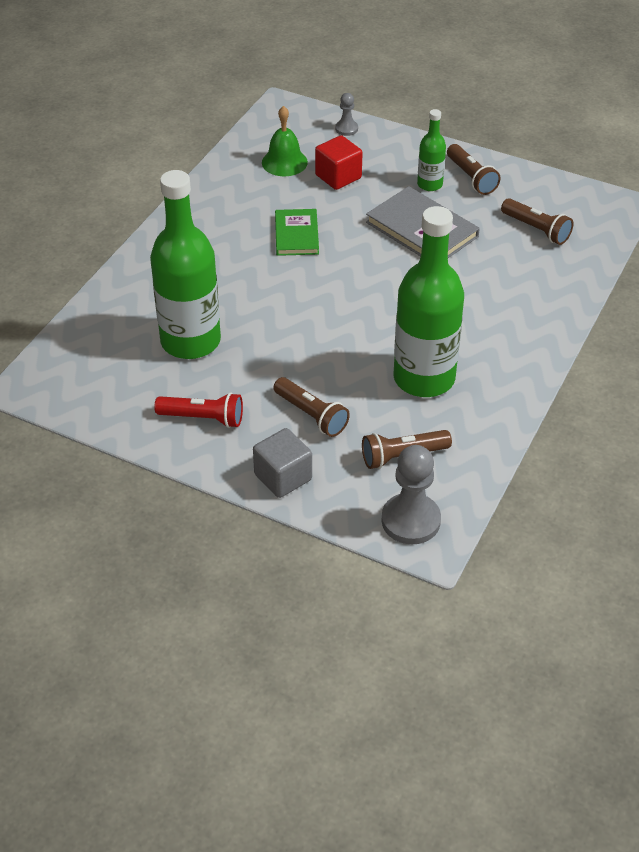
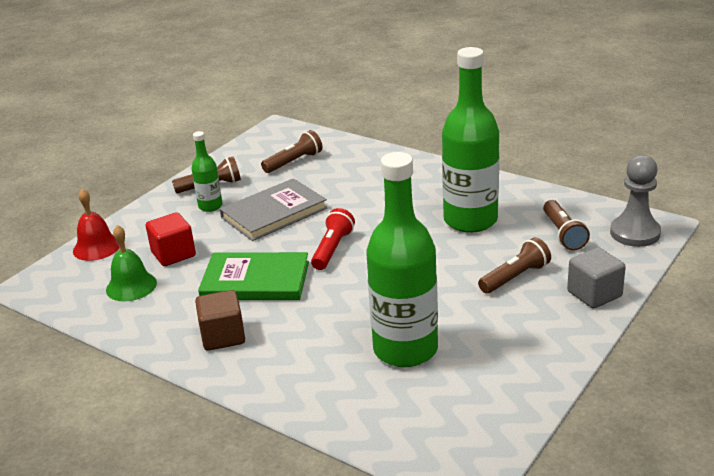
camera: 80 degrees left, 15 degrees down
(203, 418) = (520, 341): red flashlight -> red flashlight (332, 249)
(211, 228) = (223, 336): none -> brown cube
(296, 234) = (255, 280): green book -> green book, size x1.53
(346, 129) = (96, 247): grey pawn -> red bell

